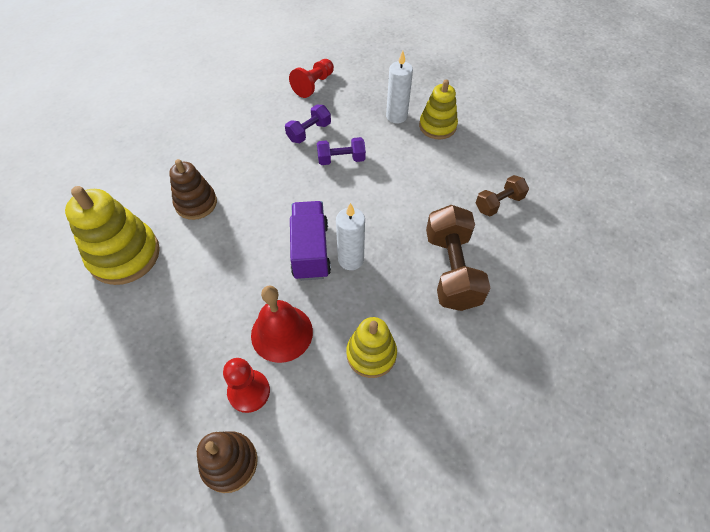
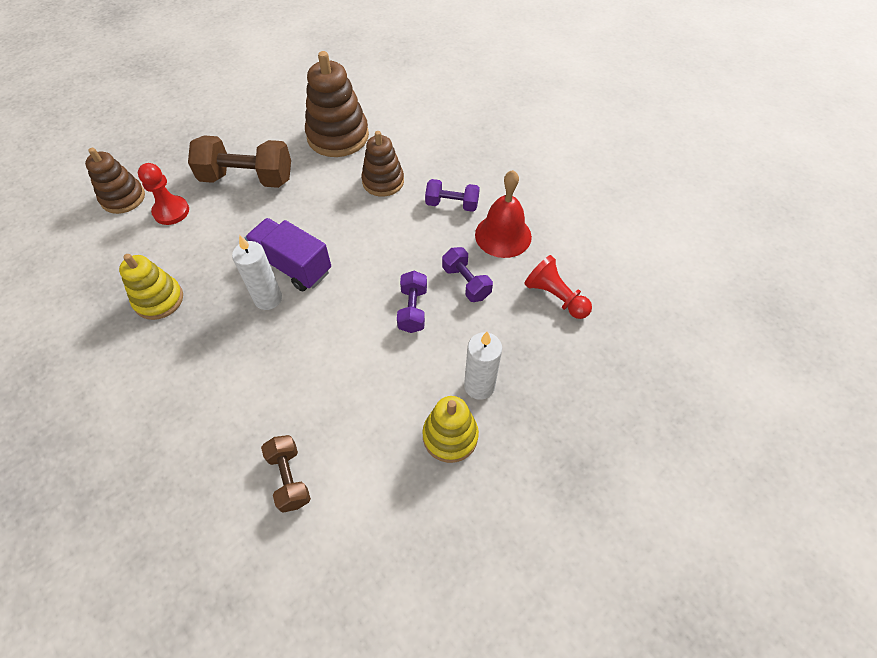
camera: 100 degrees right, 0 degrees up
(124, 255) = (338, 136): yellow stacking toy -> brown stacking toy
(224, 150) = (452, 204): none -> purple dumbbell
(282, 333) = (212, 236): red bell -> red bell (503, 235)
(310, 250) = (292, 266): purple truck -> purple truck turned 150 degrees counterclockwise
(451, 270) = (216, 393): brown dumbbell -> brown dumbbell (247, 178)

